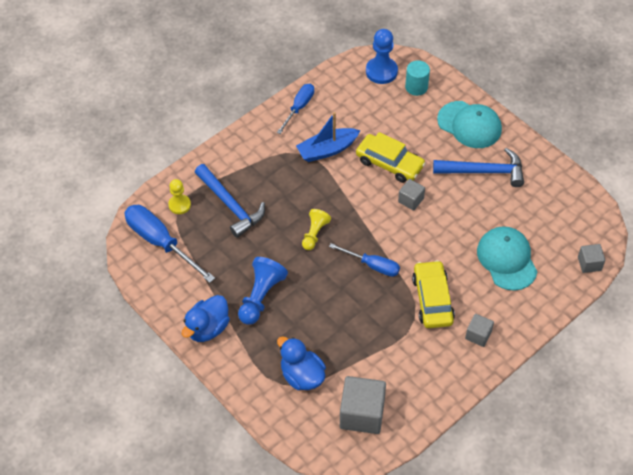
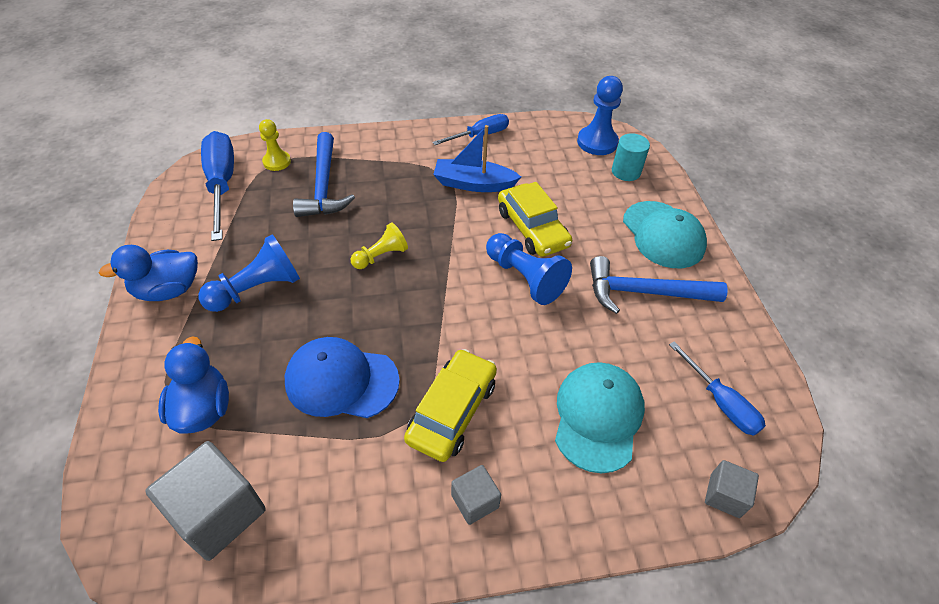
camera: 30 degrees right, 5 degrees down
(361, 318) = (341, 380): none -> blue cap
(372, 265) = (414, 325): blue screwdriver -> blue screwdriver (720, 402)
(411, 200) = (525, 278): grey cube -> blue pawn
(484, 171) = (644, 292): blue hammer -> blue hammer turned 150 degrees clockwise

